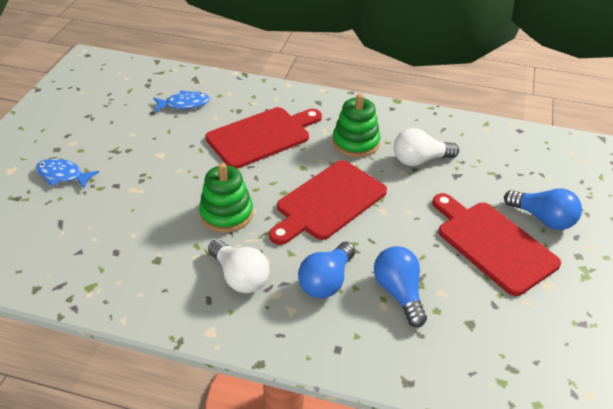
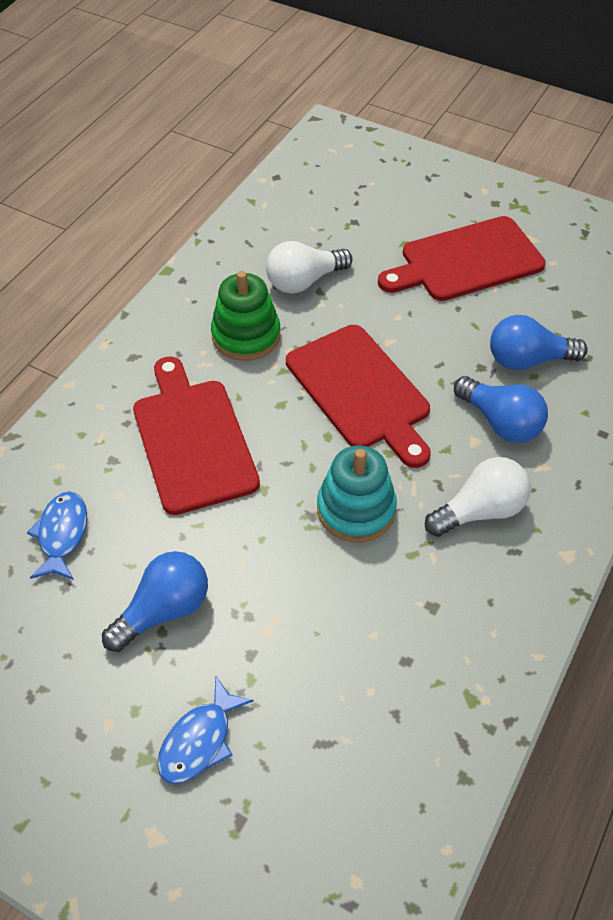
camera: 75 degrees left, 10 degrees up
(226, 214) = (356, 509): green stacking toy -> turquoise stacking toy
(420, 160) = (304, 281): white light bulb -> white light bulb turned 60 degrees clockwise
(543, 218) = (435, 209): blue light bulb -> blue light bulb (164, 610)

